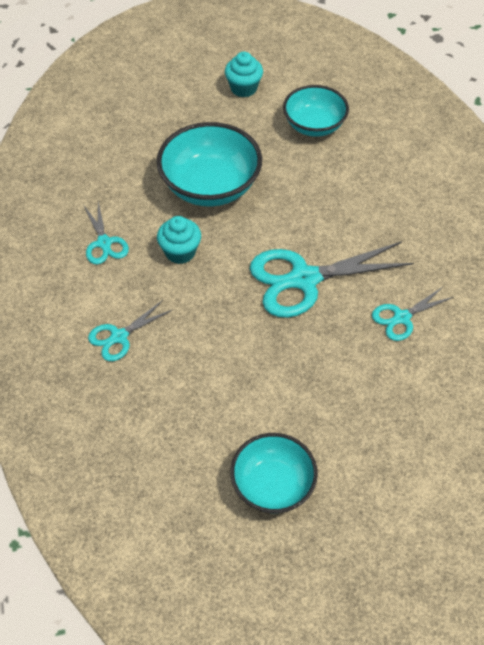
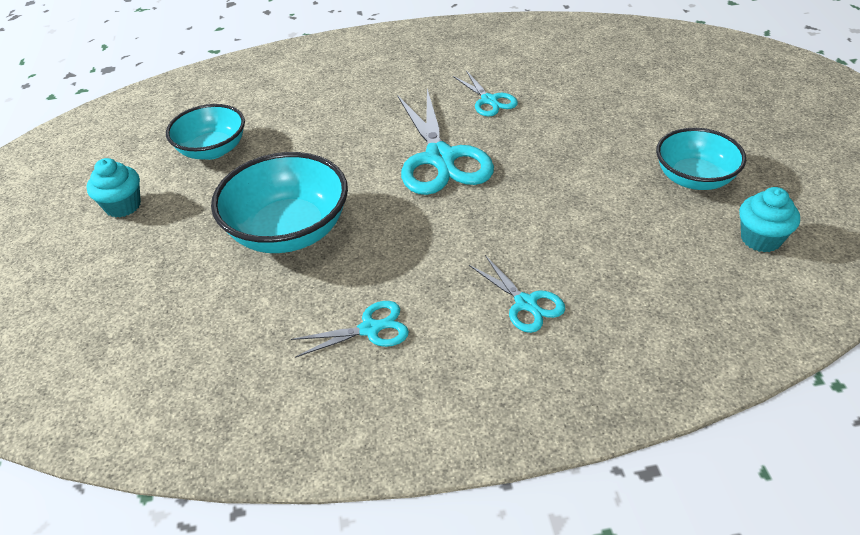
camera: 85 degrees left, 10 degrees down
(180, 252) = (393, 254): turquoise cupcake -> turquoise cupcake (761, 239)

